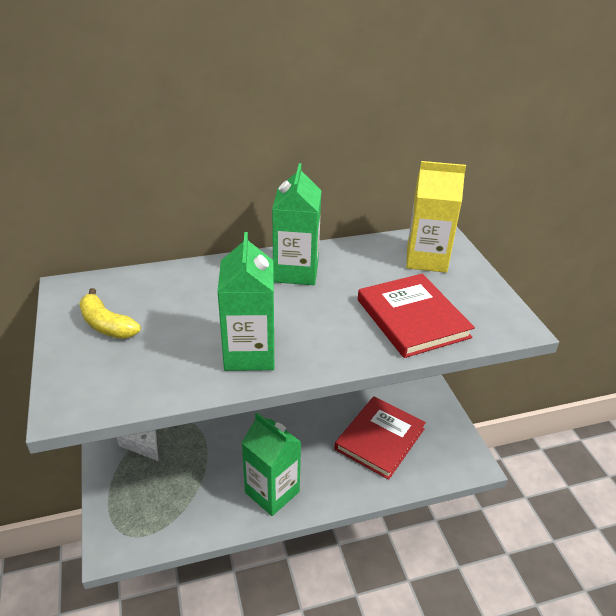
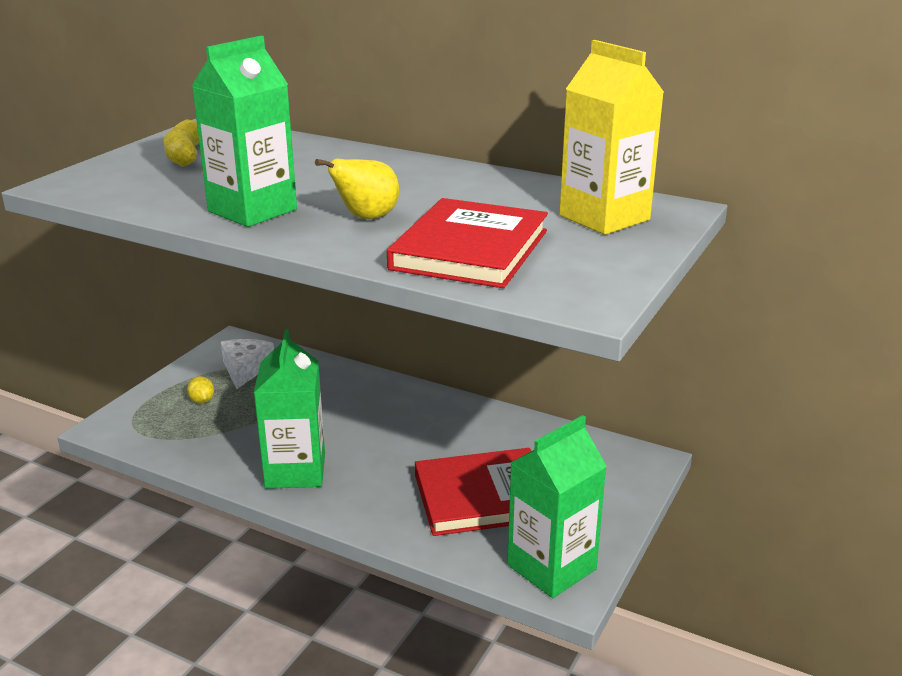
camera: 45 degrees right, 10 degrees down
(147, 484) = (202, 401): none -> yellow lemon
(296, 272) = (425, 178): green carton -> green carton (551, 567)
(323, 323) = (366, 218): none -> yellow pear

